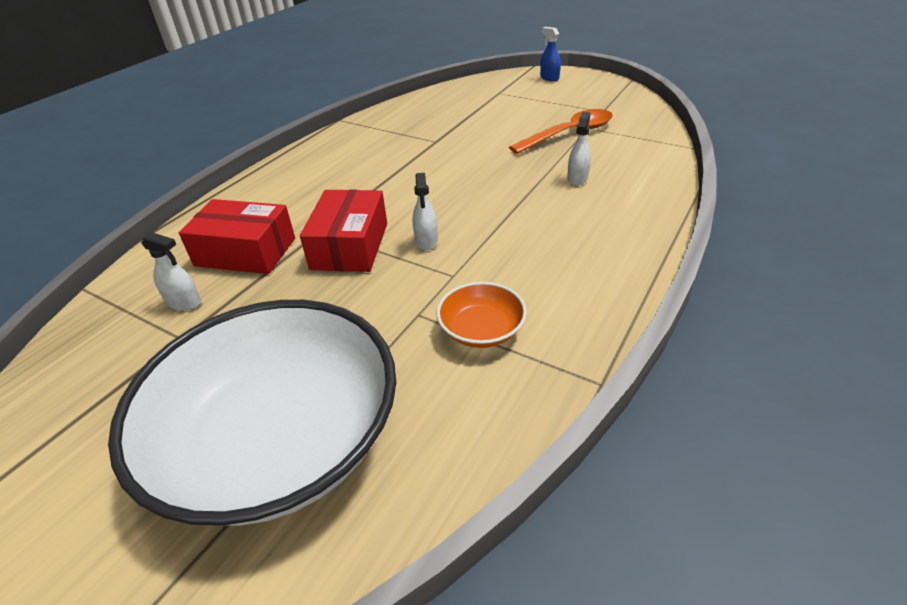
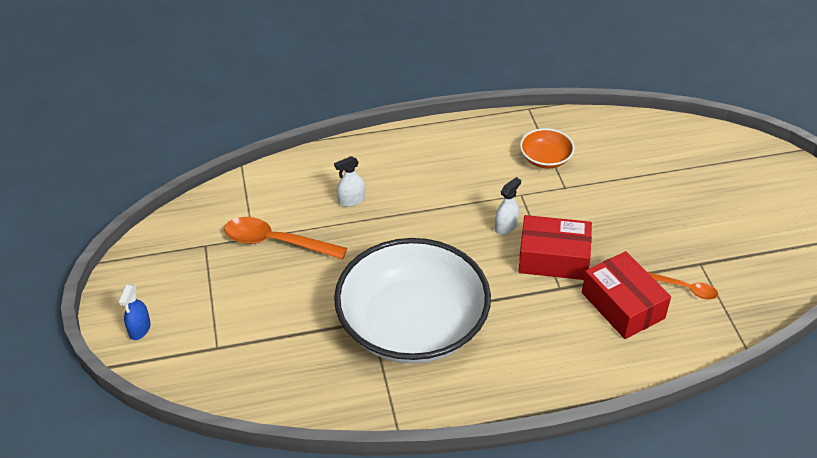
camera: 135 degrees left, 5 degrees up
(184, 302) = (686, 289): white spray bottle -> orange spoon
(279, 440) = (680, 176): white bowl -> white bowl (412, 325)
(350, 246) = (553, 258): red box -> red box turned 45 degrees clockwise

